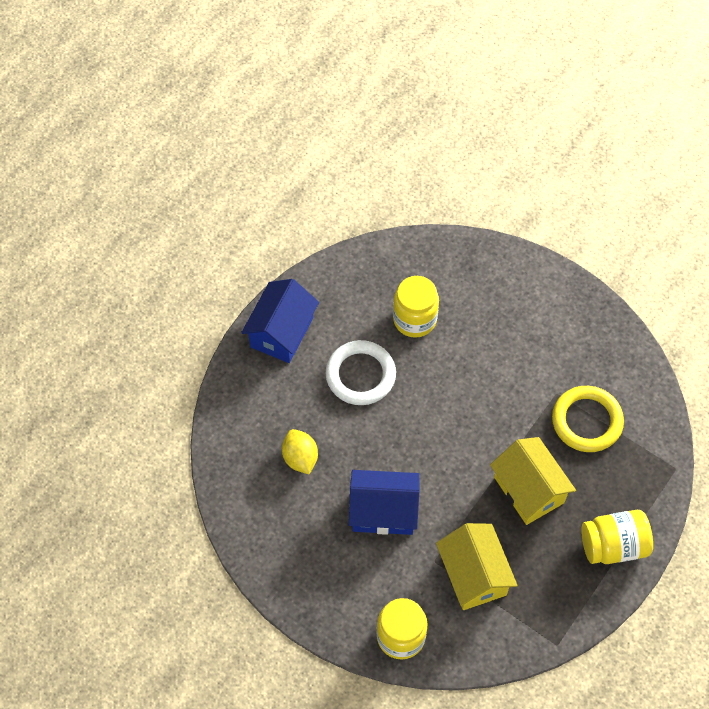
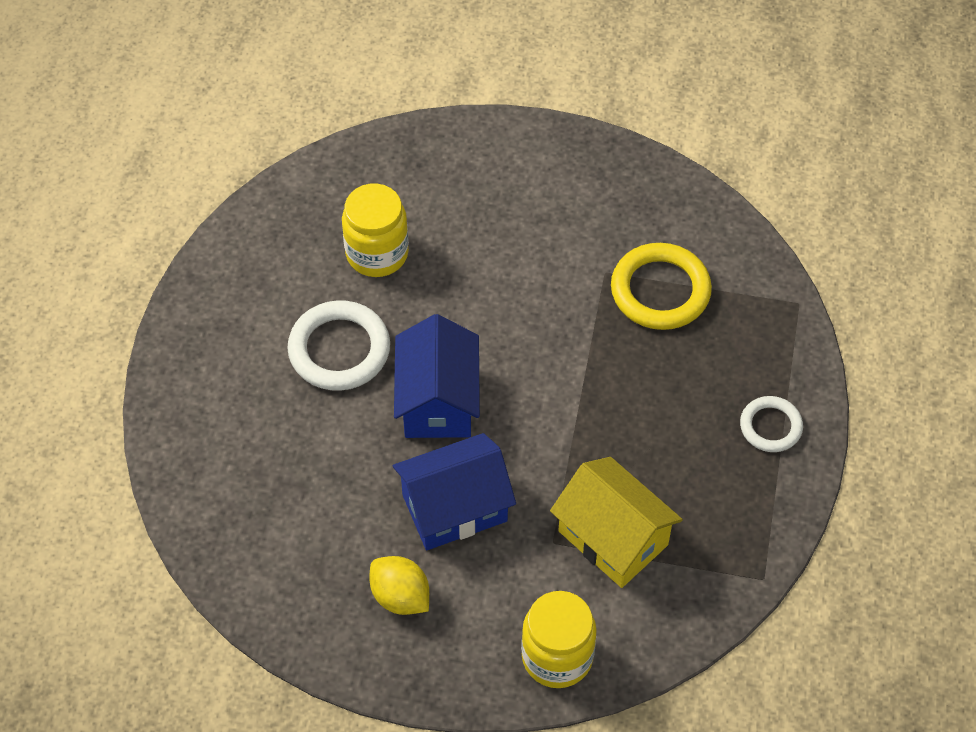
camera: 25 degrees left, 5 degrees down
(282, 332) = (206, 338): blue house -> blue house (438, 401)
(300, 458) = (309, 486): yellow lemon -> yellow lemon (400, 596)
(529, 490) = (630, 403): yellow house -> none
(613, 545) = (770, 426): yellow jar -> white ring

